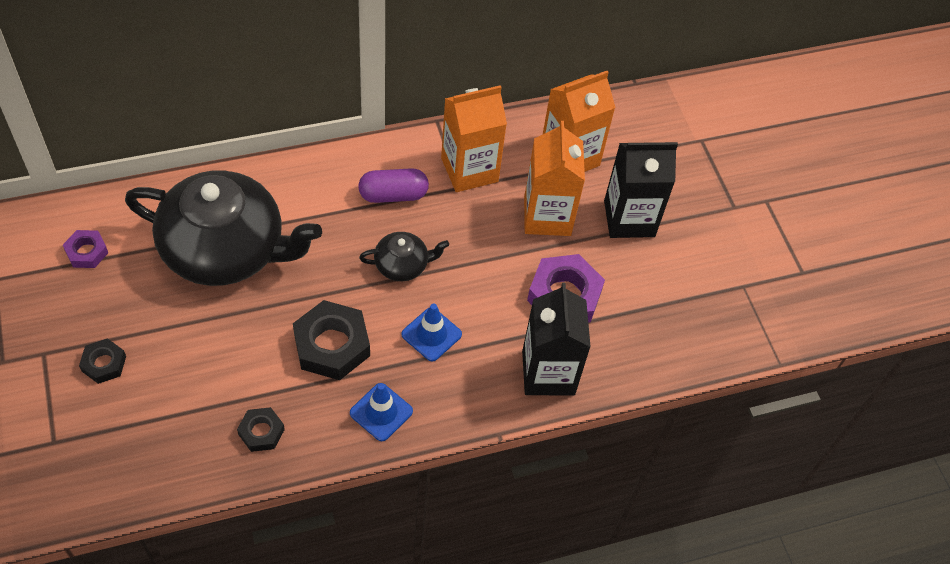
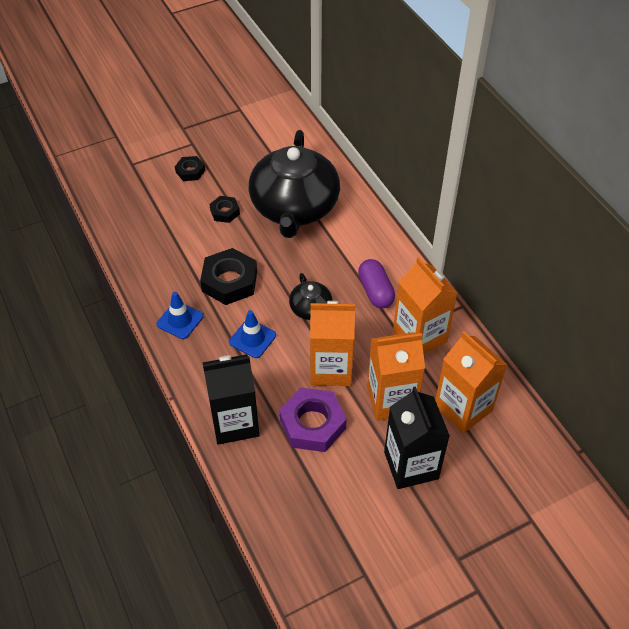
camera: 85 degrees right, 5 degrees down
(87, 252) = (271, 142): purple nut -> none
(261, 432) = (153, 258): black nut -> black nut (225, 212)
(494, 263) = (331, 368): none -> orange carton

